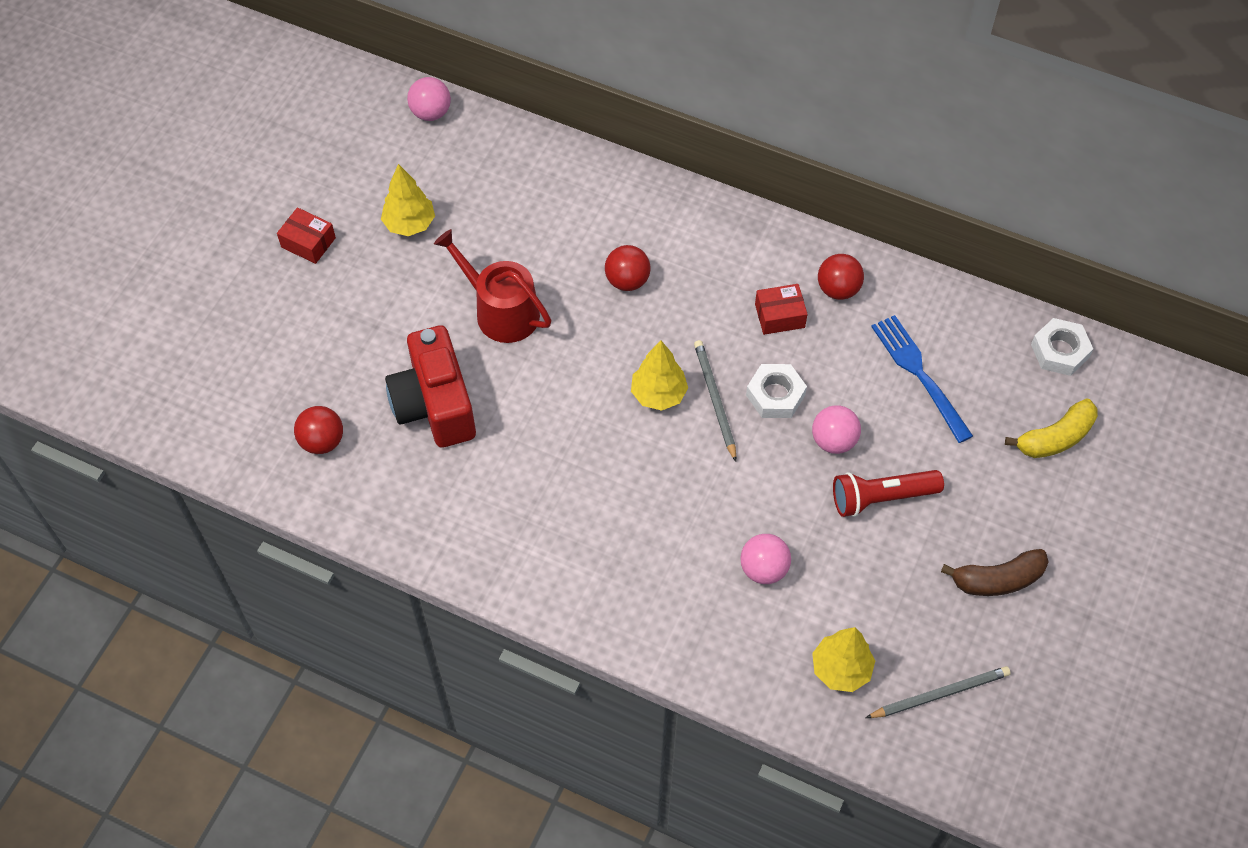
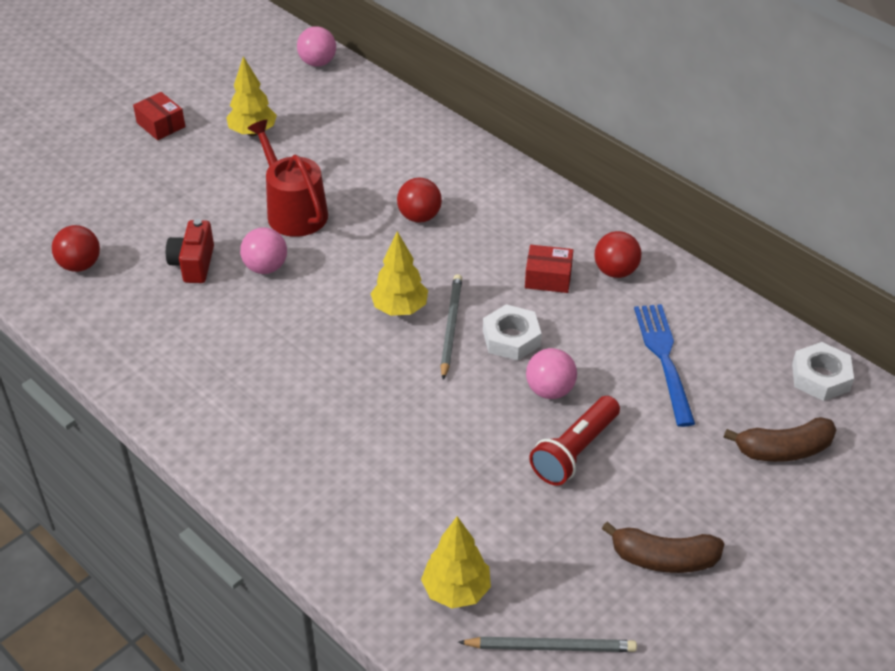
camera: 20 degrees right, 15 degrees down
(435, 405) = (193, 264): red camera -> red camera, size x0.57
(763, 569) = (424, 478): pink ball -> pink ball (266, 267)
(881, 497) = (575, 451): red flashlight -> red flashlight turned 60 degrees counterclockwise
(1055, 438) = (783, 450): yellow banana -> brown banana

